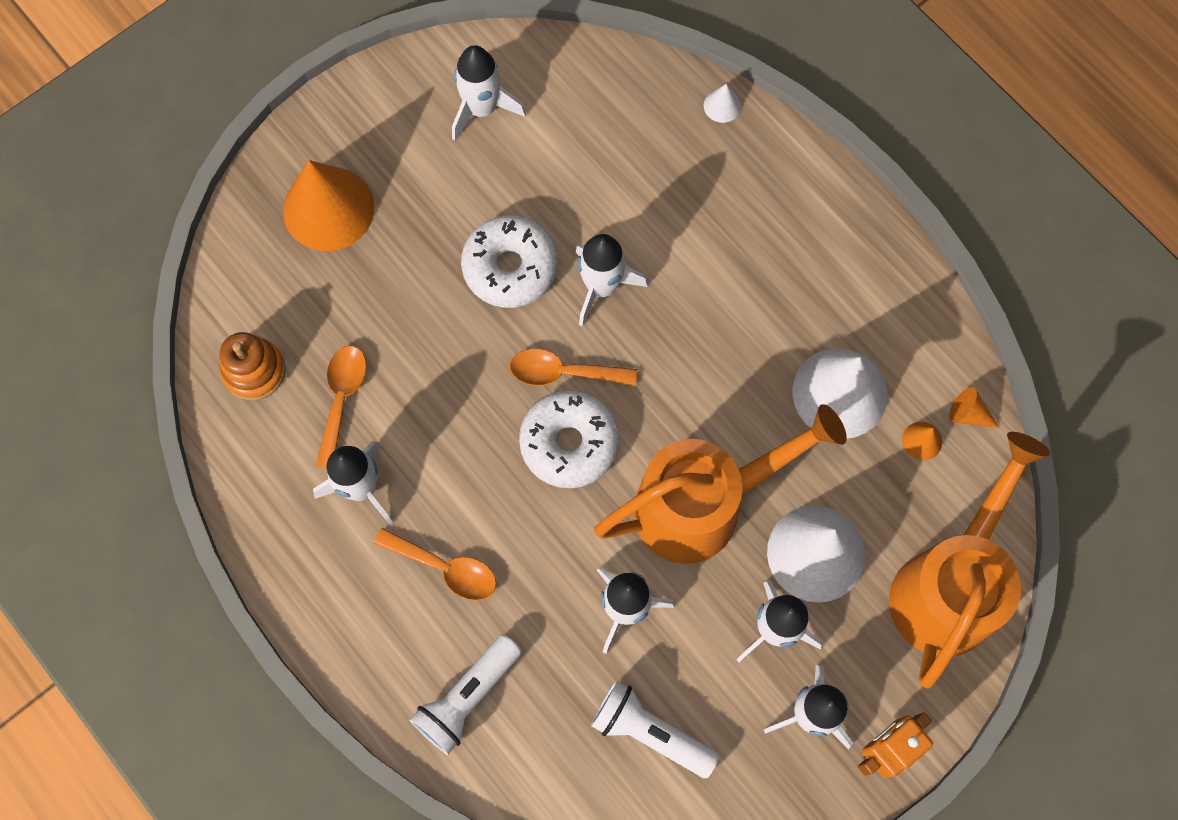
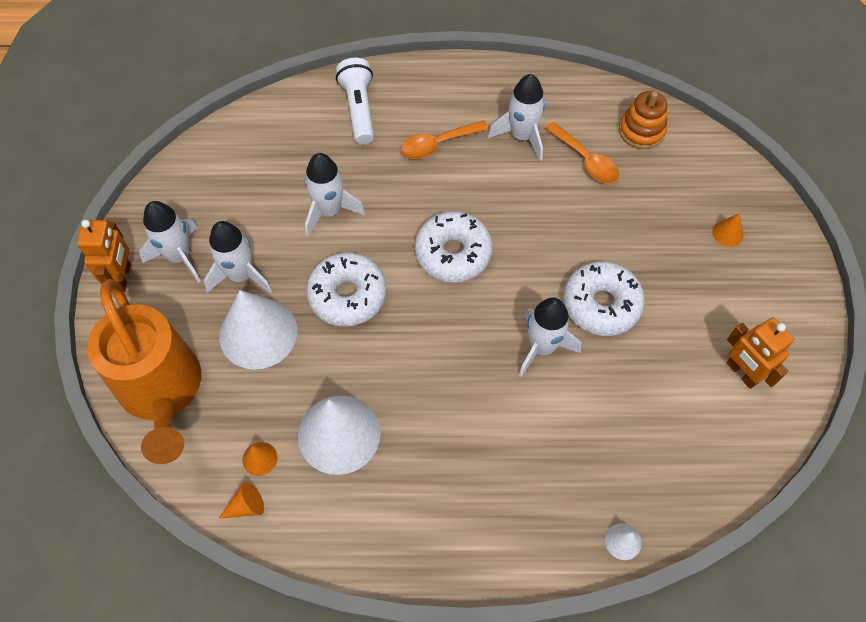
camera: 130 degrees right, 10 degrees down
(328, 208) = (727, 233): orange cone -> orange cone, size x0.42
(482, 109) = (742, 373): white rocket -> orange robot
(564, 372) = (501, 283): orange spoon -> none
(650, 732) = (255, 175): white flashlight -> none
(703, 504) = (347, 295): orange watering can -> white donut

